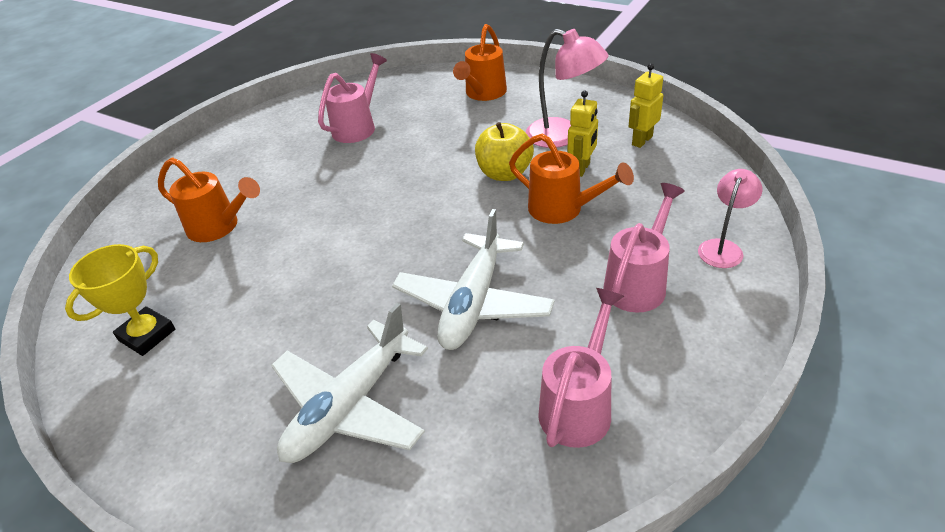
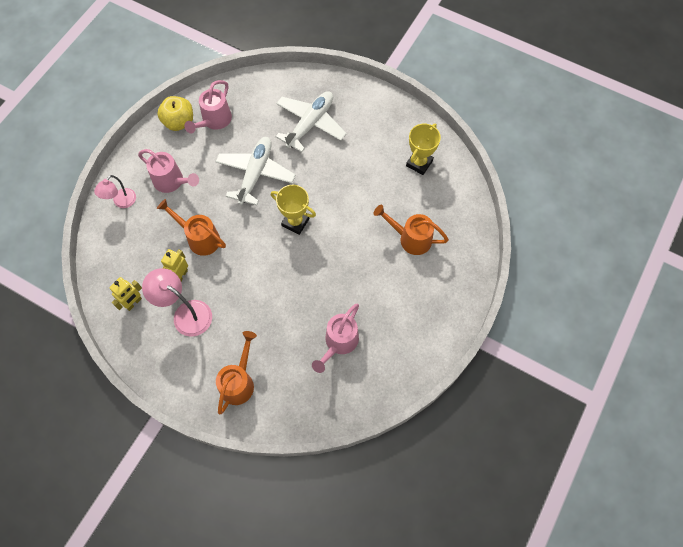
camera: 175 degrees right, 25 degrees up
(402, 237) = (295, 222): none -> yellow trophy
(505, 173) = (231, 275): yellow apple -> yellow apple (179, 122)
(638, 283) = (172, 181): pink watering can -> pink watering can turned 90 degrees counterclockwise

